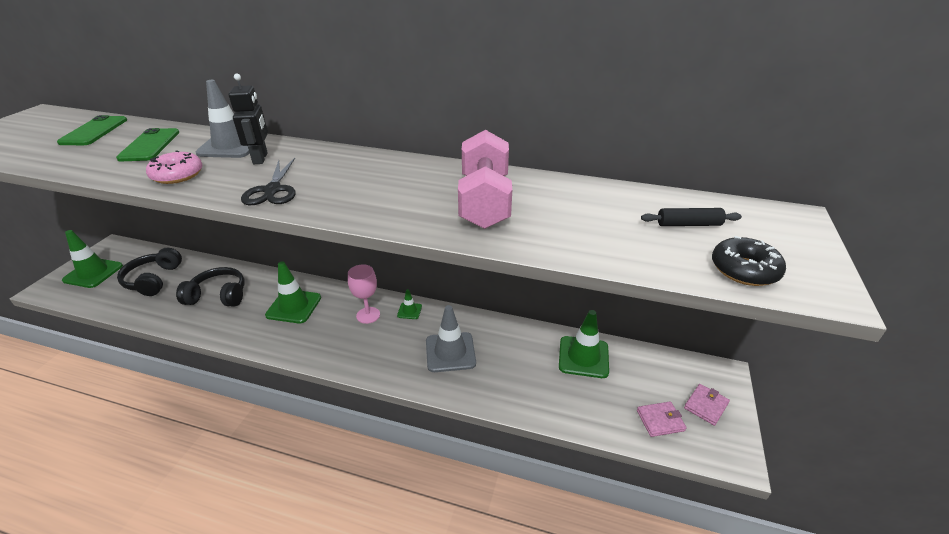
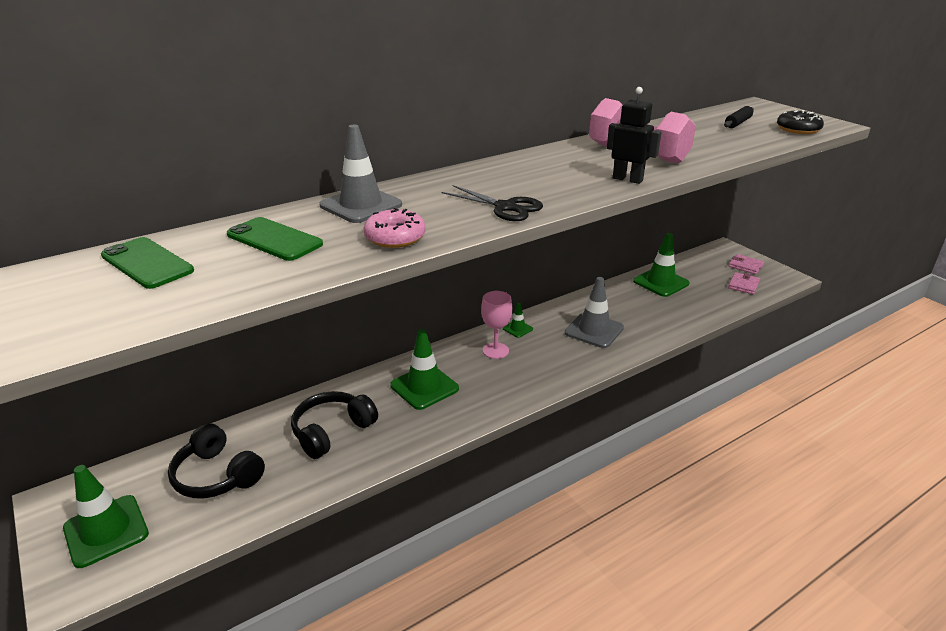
camera: 50 degrees left, 5 degrees down
(261, 158) = (421, 199): black robot -> black robot (627, 179)
(706, 406) = (745, 266): pink wallet -> pink wallet turned 45 degrees counterclockwise

